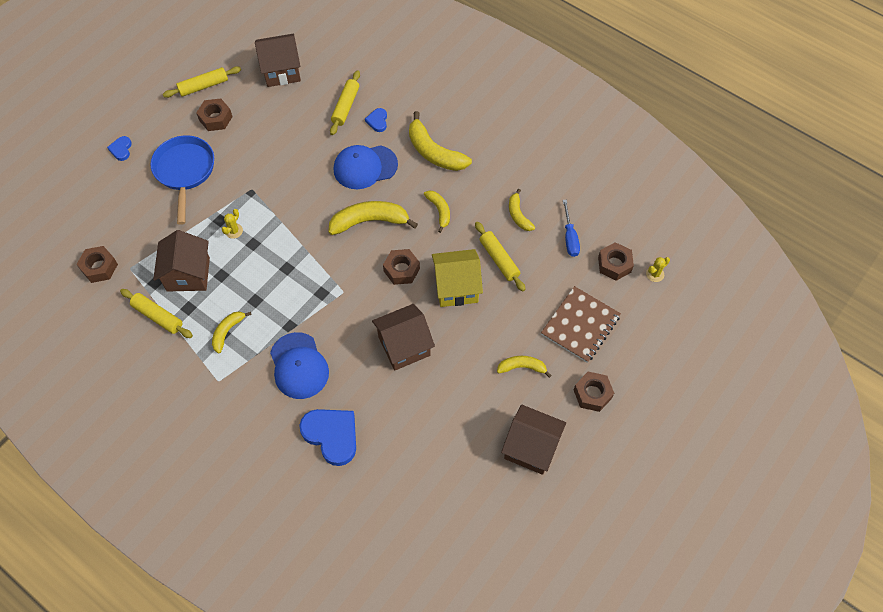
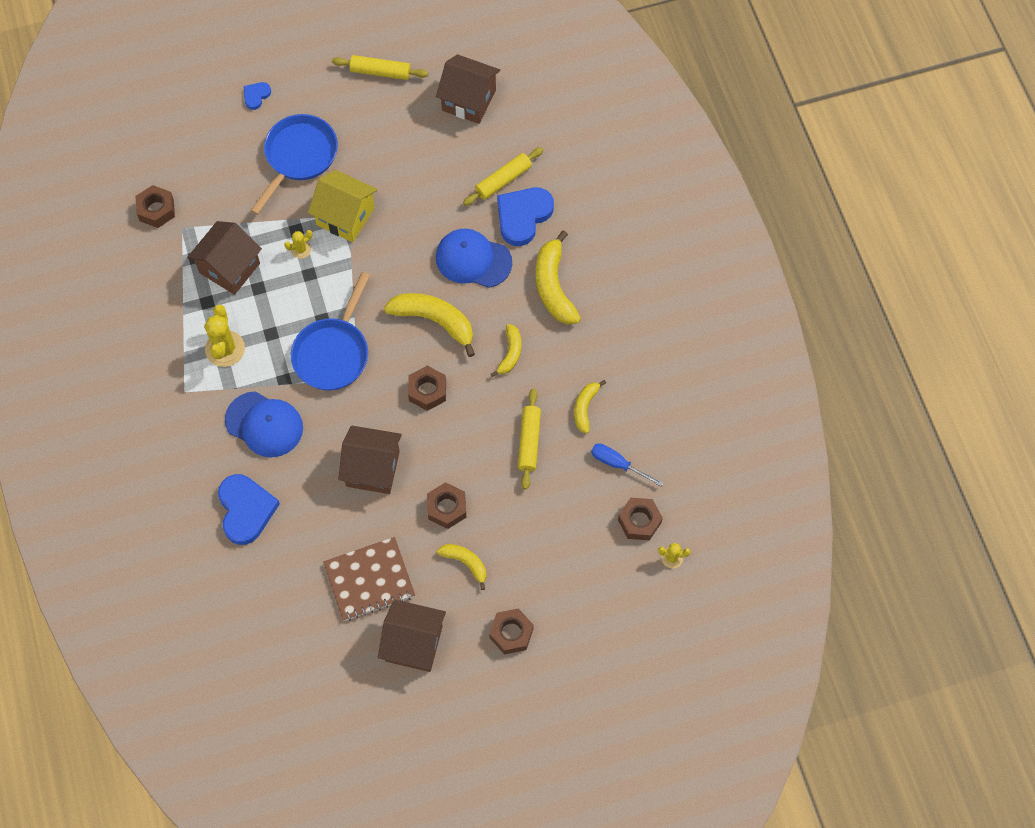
camera: 35 degrees right, 5 degrees up
(158, 316) = (175, 293): yellow rolling pin -> none
(215, 118) = (367, 116): brown nut -> brown nut (447, 508)
(227, 332) = (225, 349): yellow banana -> yellow cactus
(299, 366) = (264, 424): blue cap -> blue cap turned 75 degrees counterclockwise
(312, 285) = (333, 353): none -> blue pan
(377, 121) = (523, 216): blue heart -> blue heart, size x2.04
(456, 287) = (466, 443): yellow house -> yellow house (345, 216)
(531, 447) = (413, 643): brown house -> brown house turned 45 degrees counterclockwise
(570, 237) = (618, 464): blue screwdriver -> blue screwdriver turned 90 degrees clockwise
(580, 325) = (554, 560): brown notebook -> brown notebook (369, 580)

